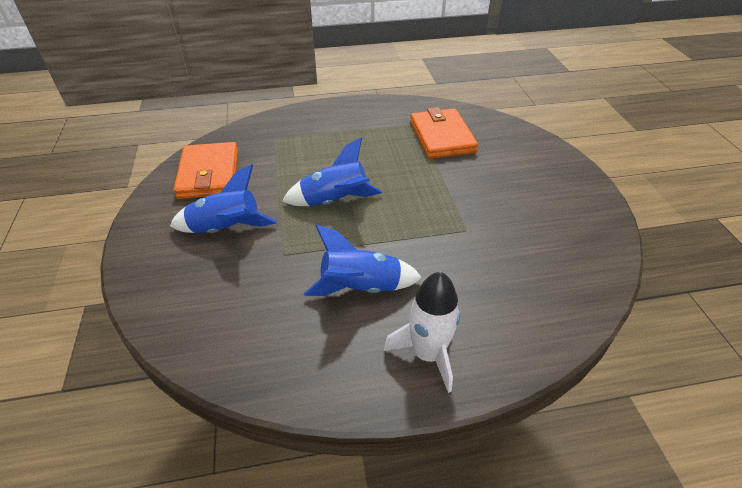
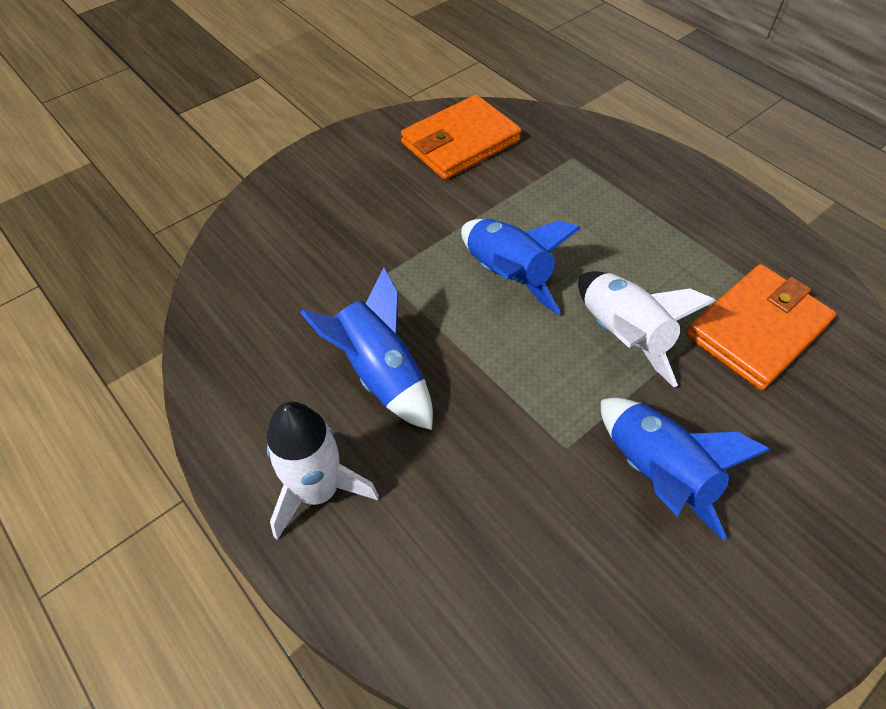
camera: 60 degrees right, 10 degrees up
(226, 229) = (386, 206): blue rocket -> blue rocket (655, 473)
(411, 179) = (622, 335): none -> white rocket

